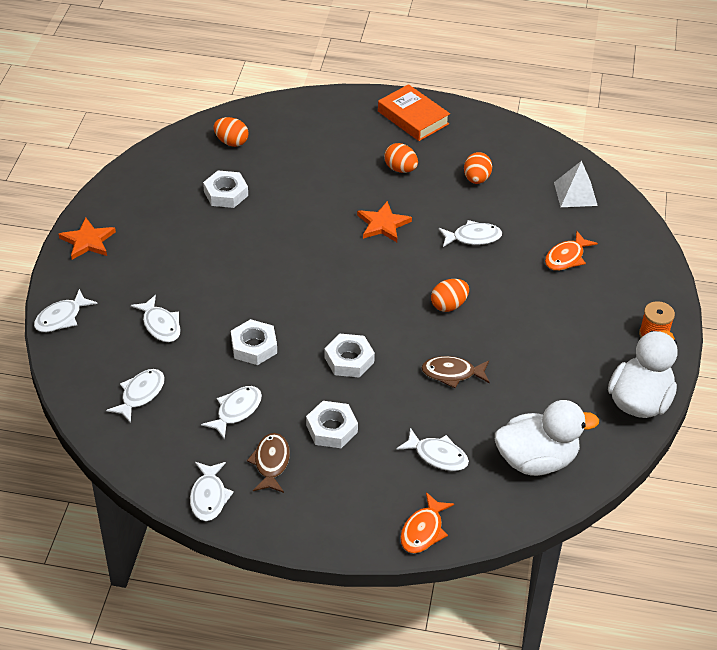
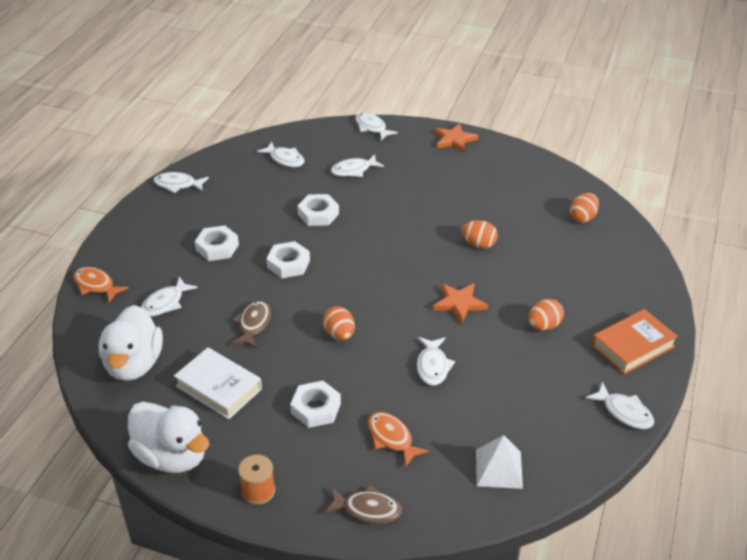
camera: 100 degrees right, 5 degrees down
(226, 193) = (509, 210): white nut -> white nut (316, 408)
(236, 411) = (253, 201): white fish -> white fish (624, 412)
(271, 463) = (196, 214): brown fish -> brown fish (367, 509)
(476, 179) = (527, 383): orange egg -> orange egg (478, 244)
(546, 384) = (219, 387): none -> white book

